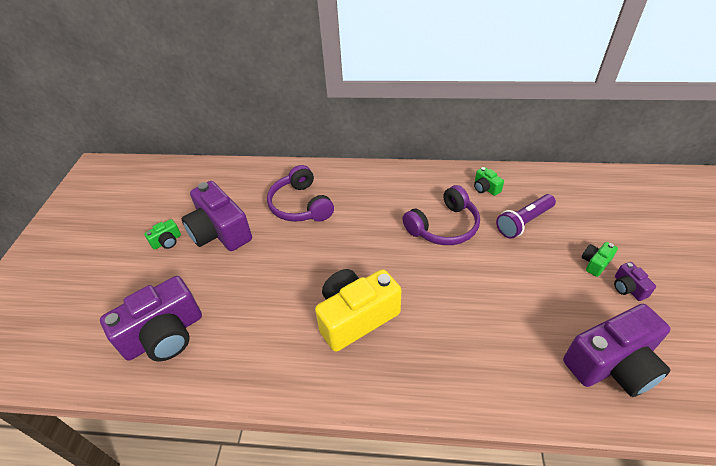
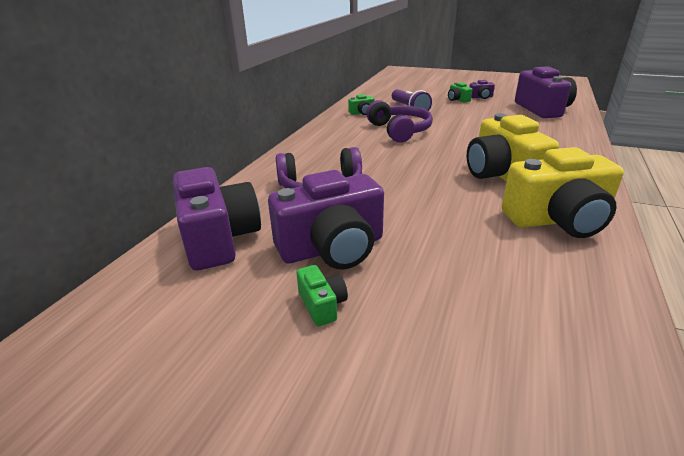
camera: 75 degrees left, 15 degrees down
(164, 335) = (533, 307): purple camera -> purple camera (219, 238)
(274, 357) = (558, 220): none -> yellow camera

